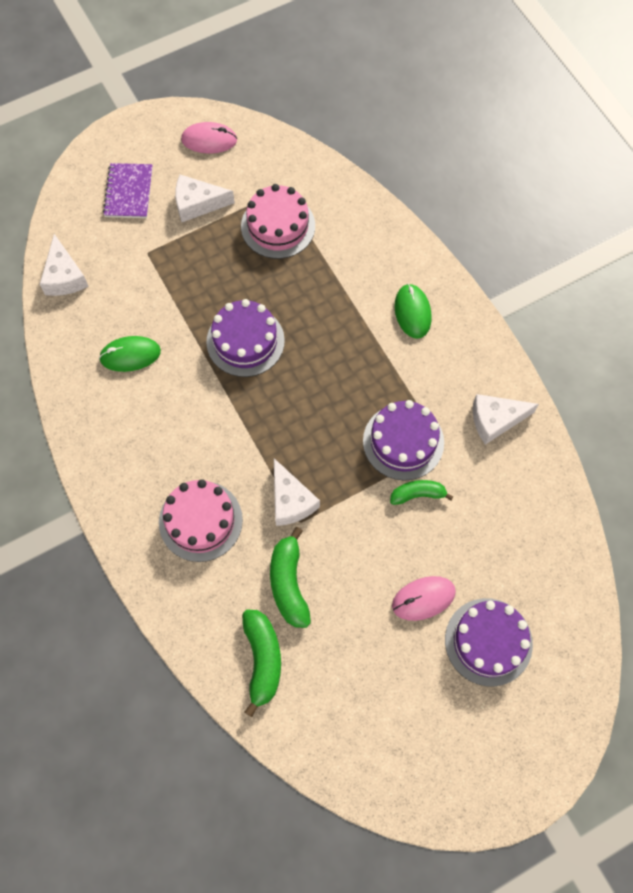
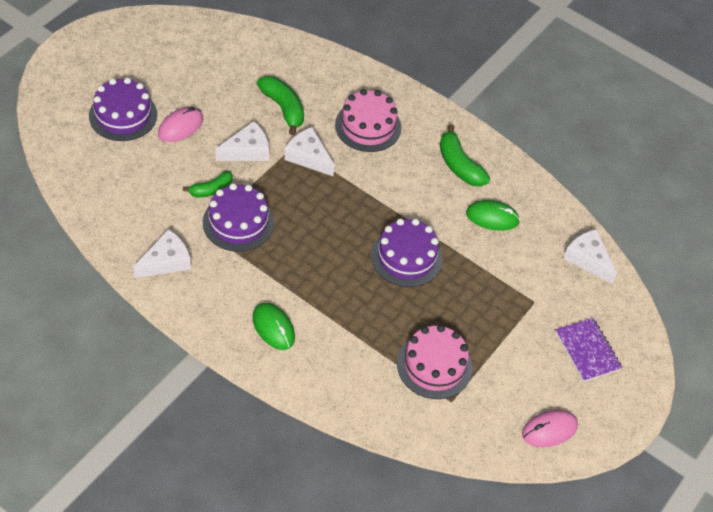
camera: 150 degrees right, 15 degrees down
(130, 355) = (492, 217): green mouse -> green mouse turned 45 degrees clockwise
(197, 204) = (519, 361): white cheese -> white cheese (247, 151)
(262, 660) = (280, 63): green banana -> green banana (459, 165)

